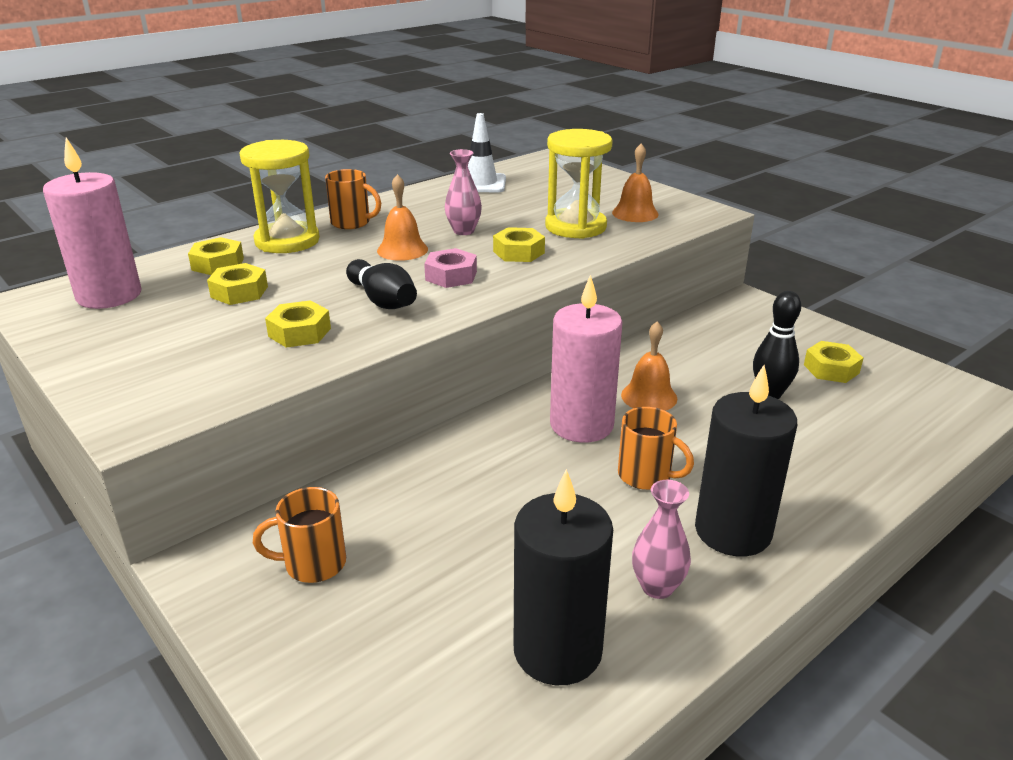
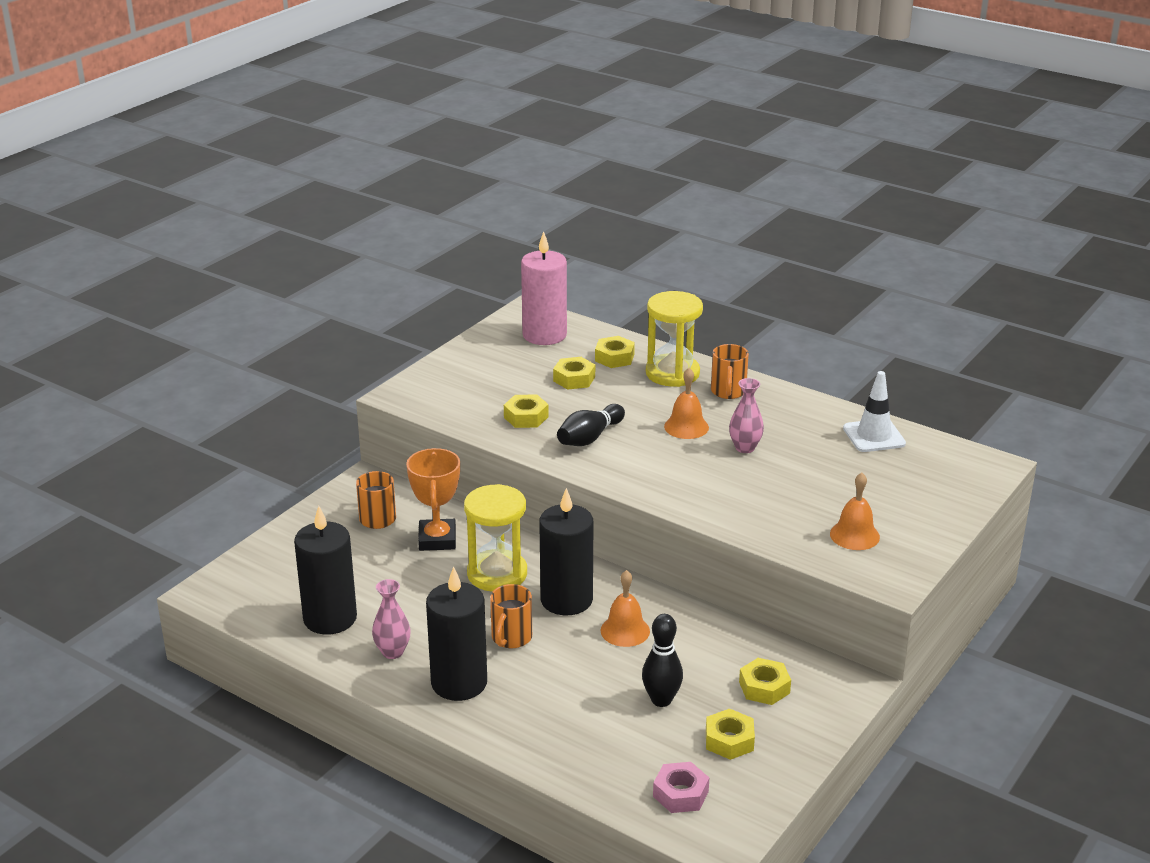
camera: 75 degrees right, 0 degrees up
(405, 509) = (437, 539): none -> orange trophy
(451, 276) = (648, 458): pink nut -> pink nut (680, 794)
(518, 252) = (715, 482): yellow nut -> yellow nut (764, 687)
(575, 227) = (794, 504): yellow hourglass -> yellow hourglass (497, 574)
(581, 425) = (566, 600): pink candle -> black candle

